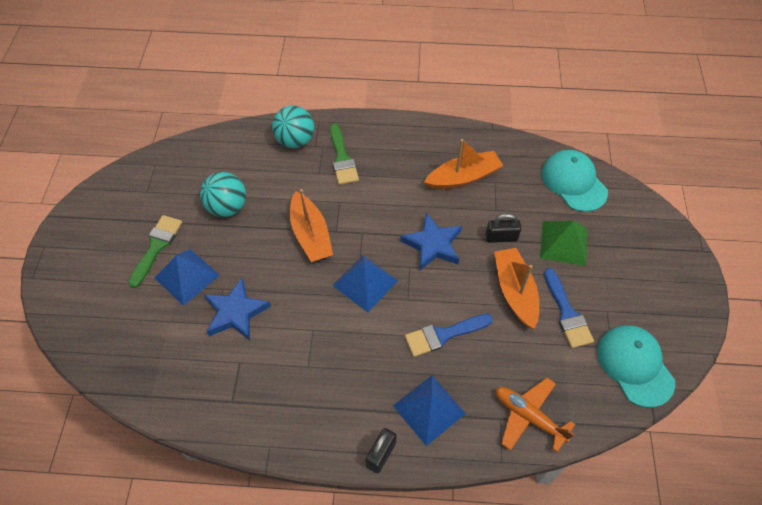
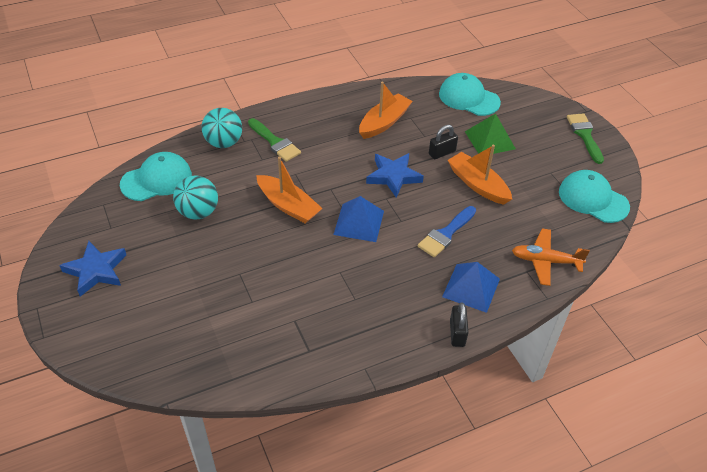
camera: 30 degrees left, 10 degrees down
(156, 247) = (153, 266): green brush -> green brush (585, 135)
(187, 276) = (199, 277): blue pyramid -> none
(213, 157) = (156, 180): none -> turquoise cap
(236, 312) = (264, 286): blue star -> blue star (96, 270)
(567, 313) = (524, 184): blue brush -> none

